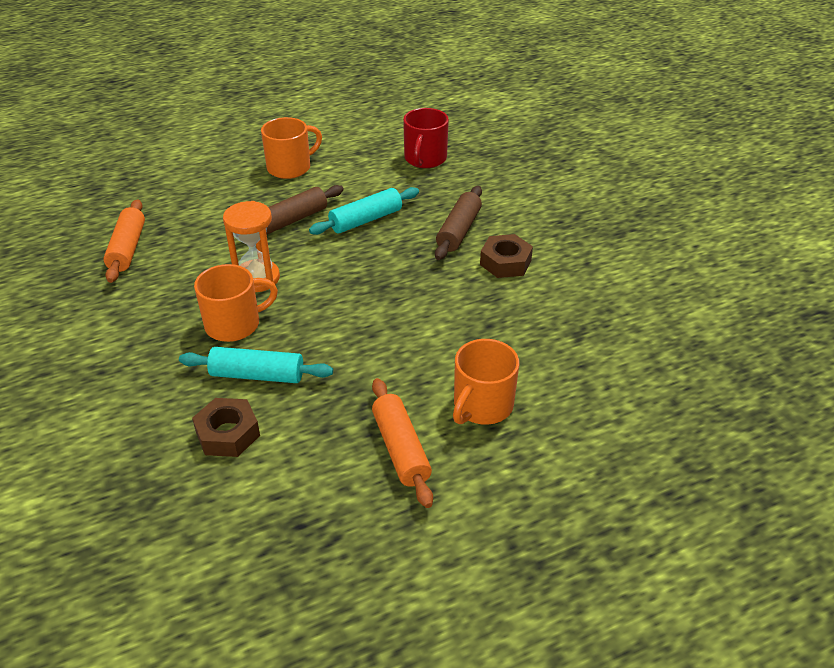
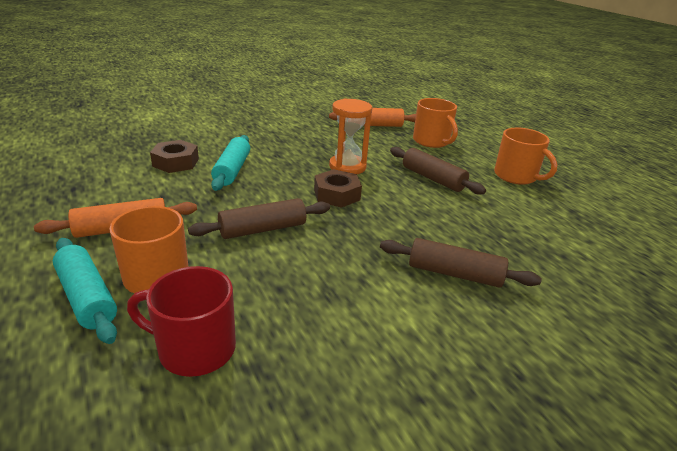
camera: 85 degrees right, 10 degrees down
(234, 324) = (291, 161): orange mug -> orange mug (432, 141)
(366, 220) = (449, 214): turquoise rolling pin -> turquoise rolling pin (87, 297)
(397, 340) = (263, 229): none -> brown rolling pin
(425, 159) = (594, 253): red mug -> red mug (194, 349)
(505, 262) = (400, 309): brown nut -> brown nut (337, 195)

